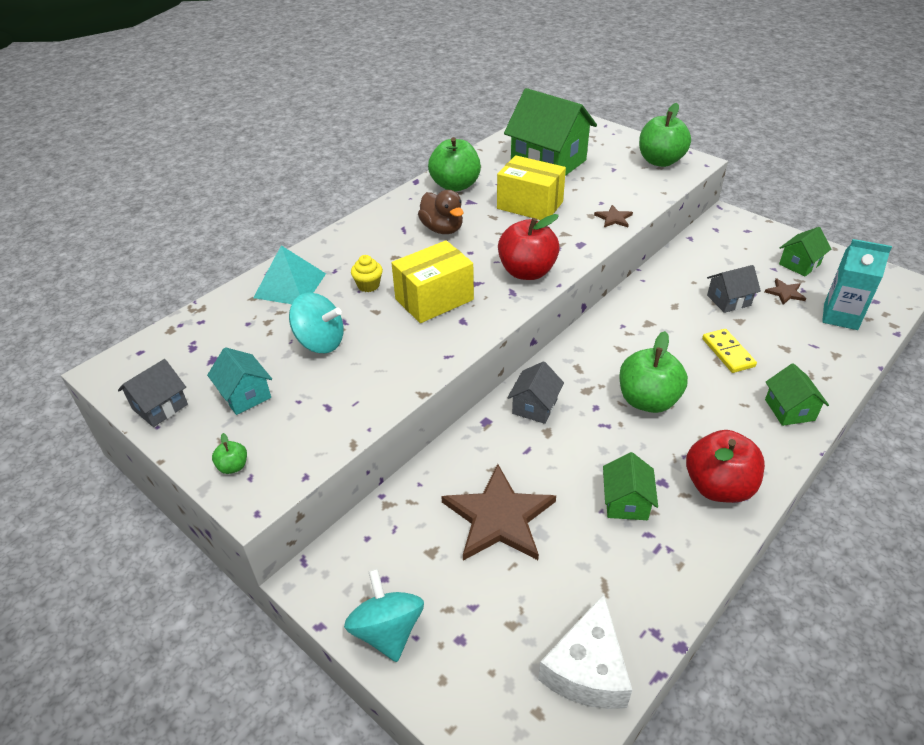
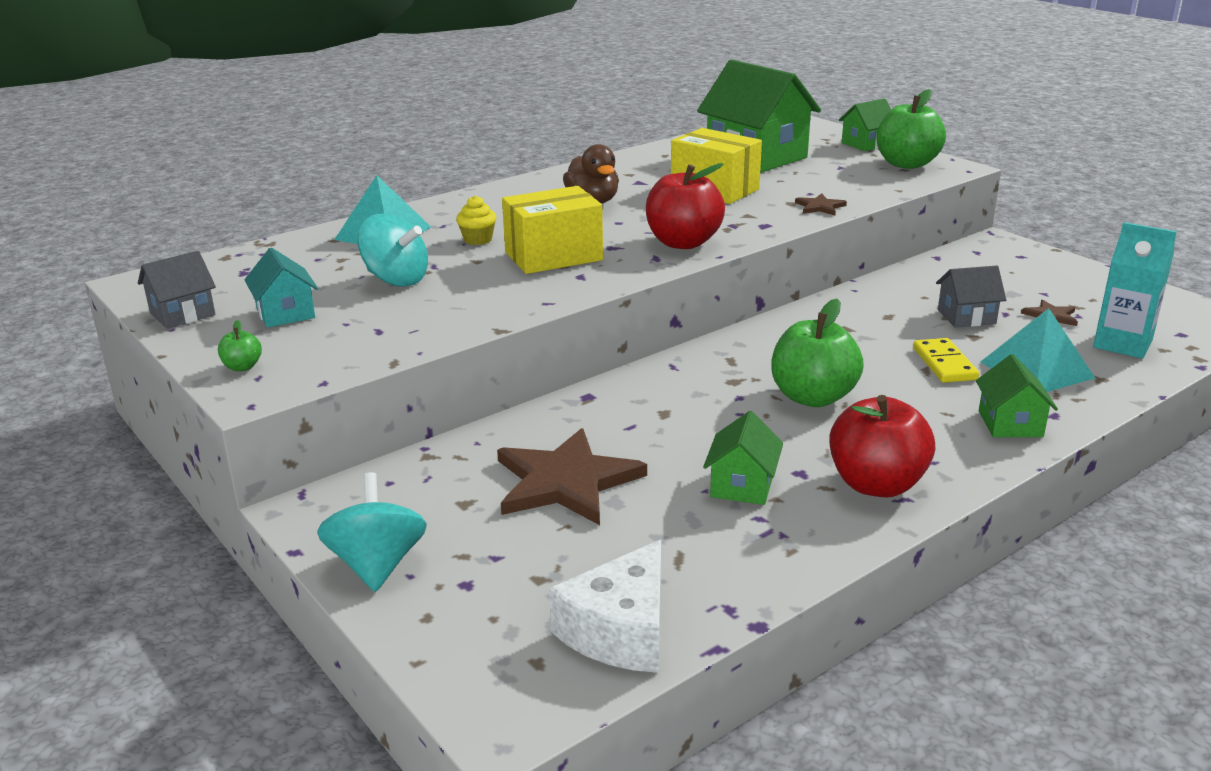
camera: 10 degrees right, 15 degrees down
(455, 185) = (627, 168): green apple -> none
(534, 406) = (657, 389): grey house -> none
(791, 351) = (1036, 370): none -> turquoise pyramid
(799, 264) = (1083, 292): green house -> green house (866, 144)

